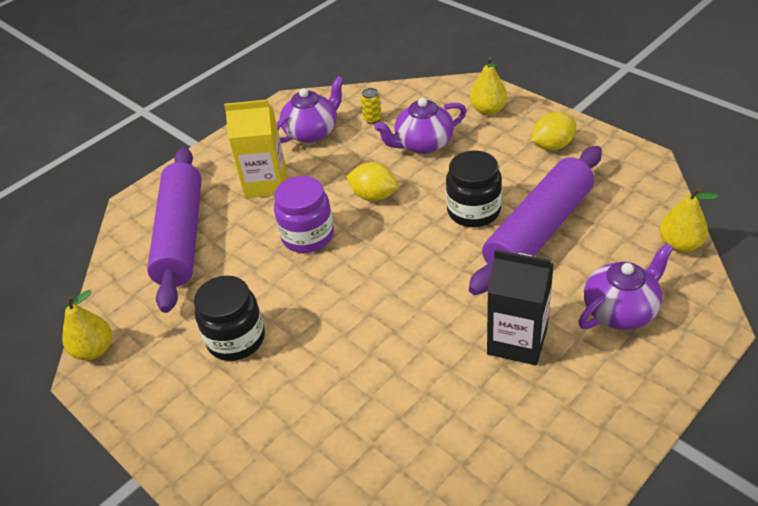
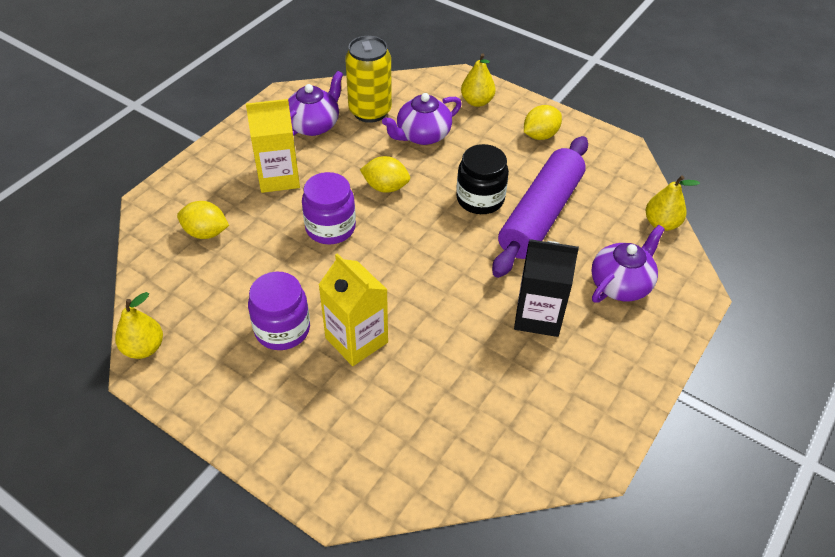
camera: 15 degrees left, 5 degrees up
(181, 236) = (206, 233): purple rolling pin -> yellow lemon
(236, 339) = (282, 329): black jar -> purple jar
(311, 355) = (356, 340): none -> yellow carton
(372, 119) = (370, 111): yellow can -> yellow can, size x2.47

